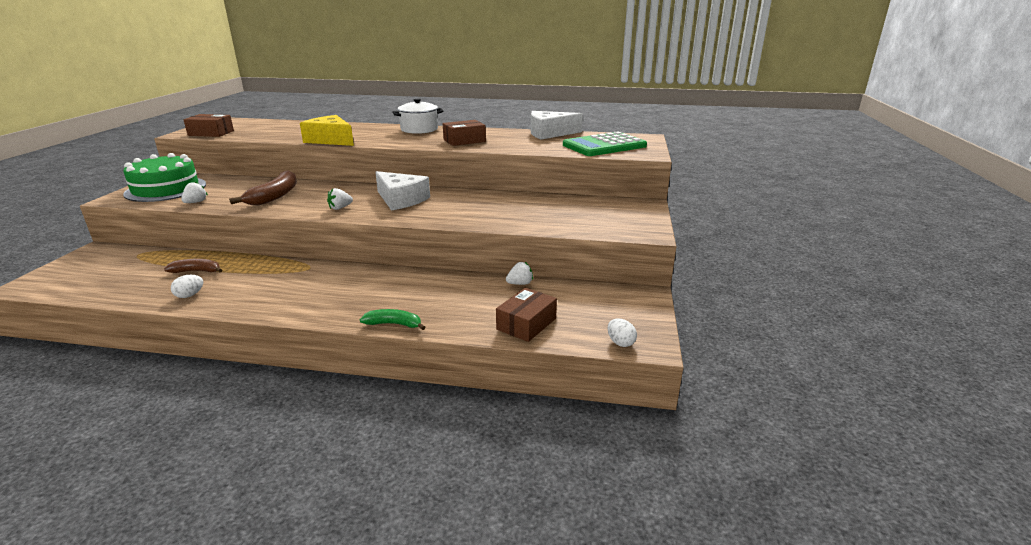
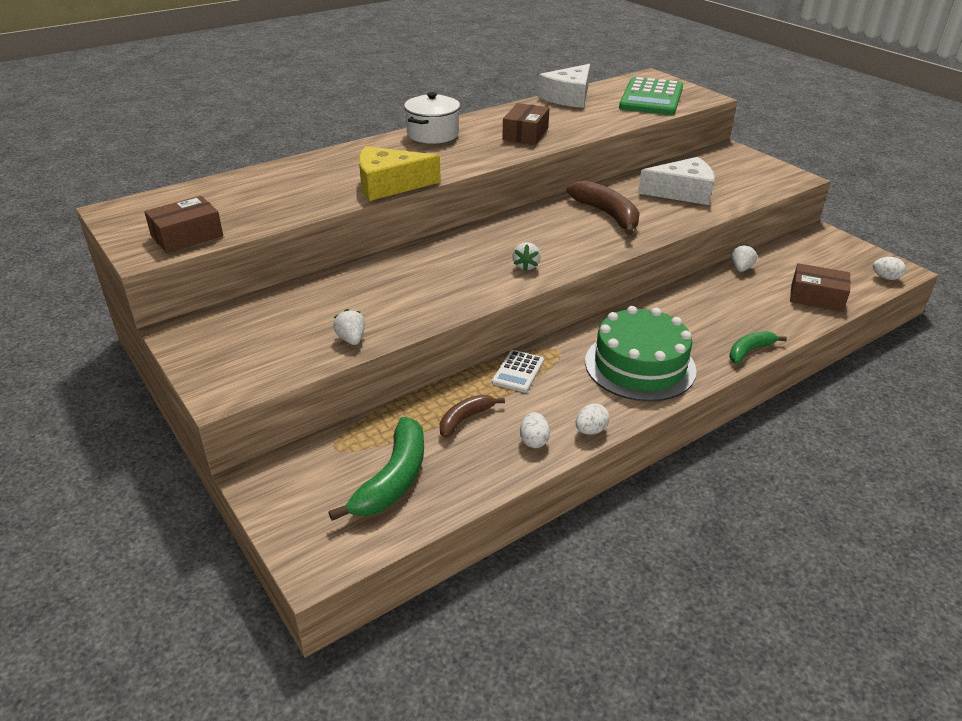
camera: 45 degrees left, 10 degrees up
(117, 276) = (393, 479): none -> green banana
(166, 189) = (246, 346): green cake -> green cake (640, 365)
(218, 307) = (590, 430): none -> white egg
(267, 266) = (518, 372): none -> white calculator
(275, 196) = (416, 287): brown banana -> brown banana (607, 215)
(401, 200) = (551, 230): white cheese -> white cheese (682, 192)
(526, 324) = (816, 297): brown box -> brown box turned 60 degrees counterclockwise

